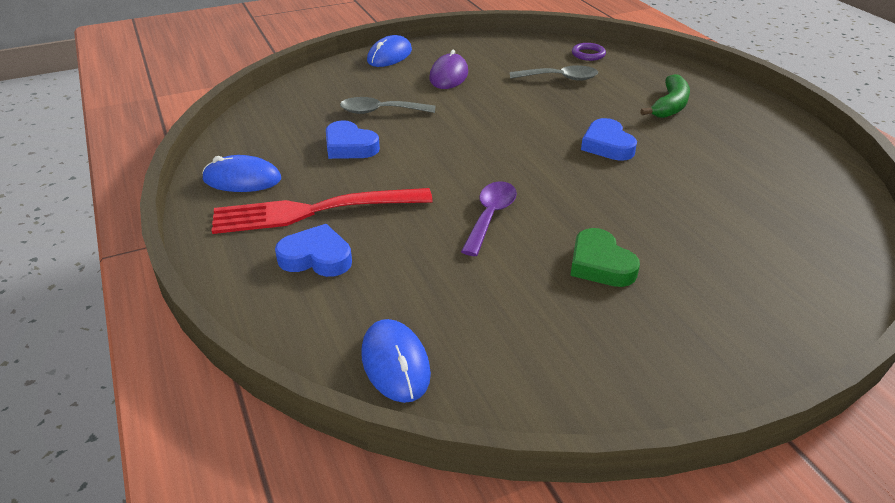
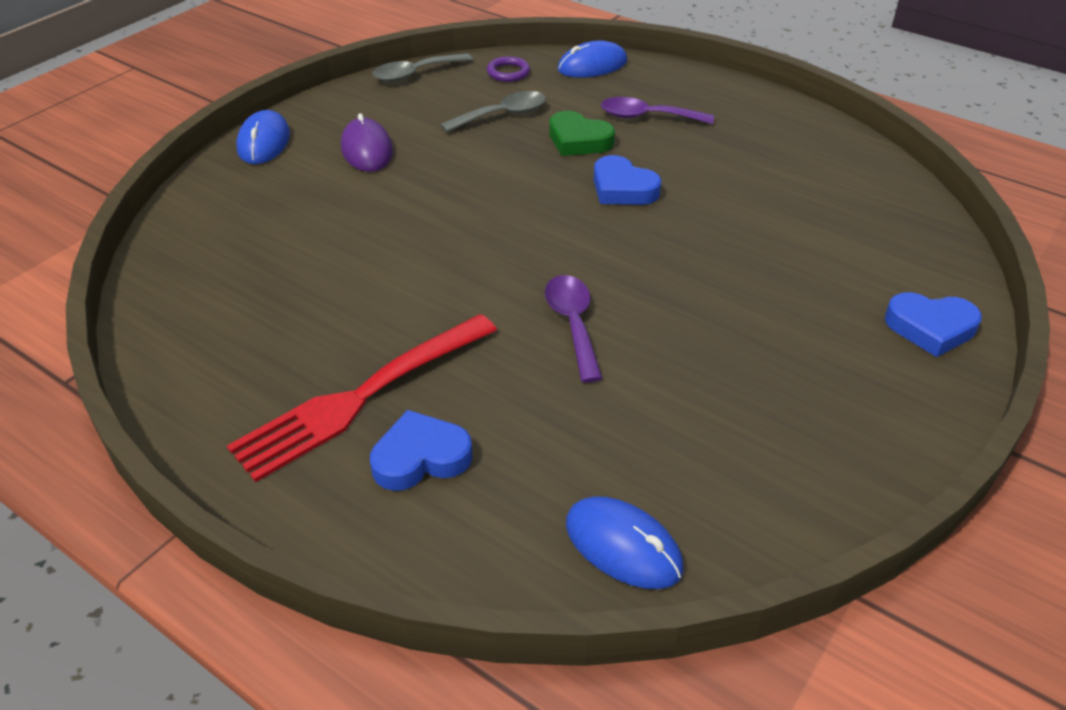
camera: 30 degrees left, 5 degrees up
(242, 179) = (224, 389): blue mouse -> blue mouse (592, 65)
(349, 146) = (327, 291): blue heart -> blue heart (930, 328)
(380, 111) = (323, 228): grey spoon -> grey spoon (415, 74)
(600, 264) = (728, 338): green heart -> green heart (578, 140)
(670, 106) = (647, 117): green banana -> purple spoon

